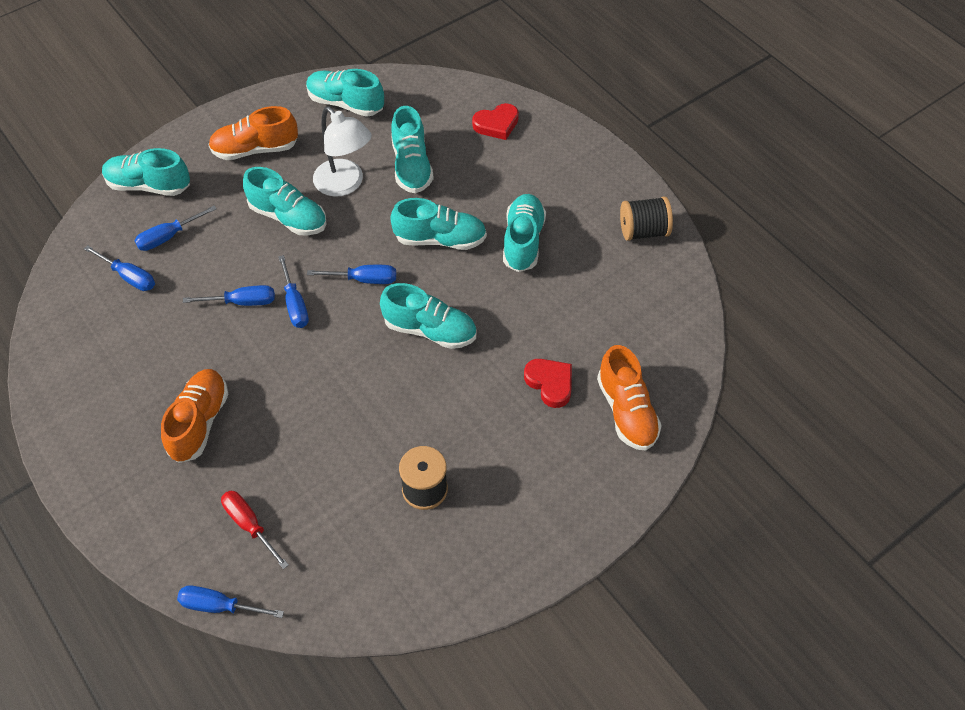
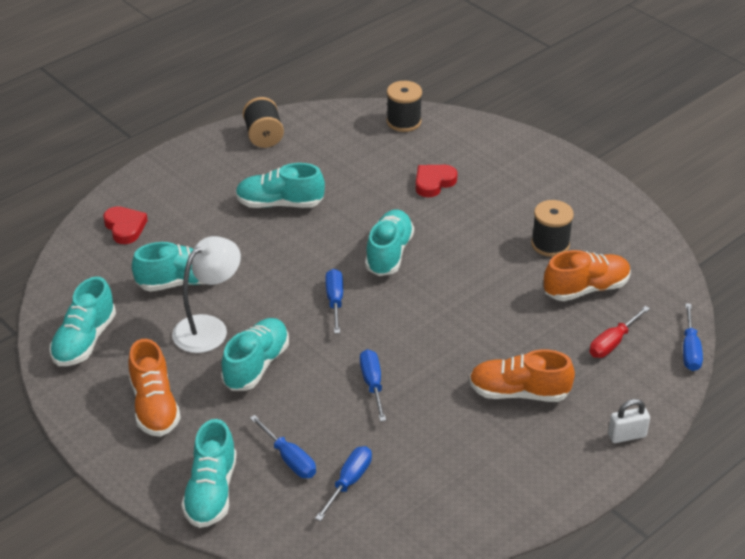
camera: 95 degrees left, 15 degrees down
(114, 512) = (627, 435): none -> white padlock
(295, 305) = (371, 345): blue screwdriver -> none
(440, 239) = (280, 255): turquoise shoe -> none
(626, 411) = (452, 144): orange shoe -> orange shoe (586, 289)
(672, 364) = (403, 122): none -> black spool

